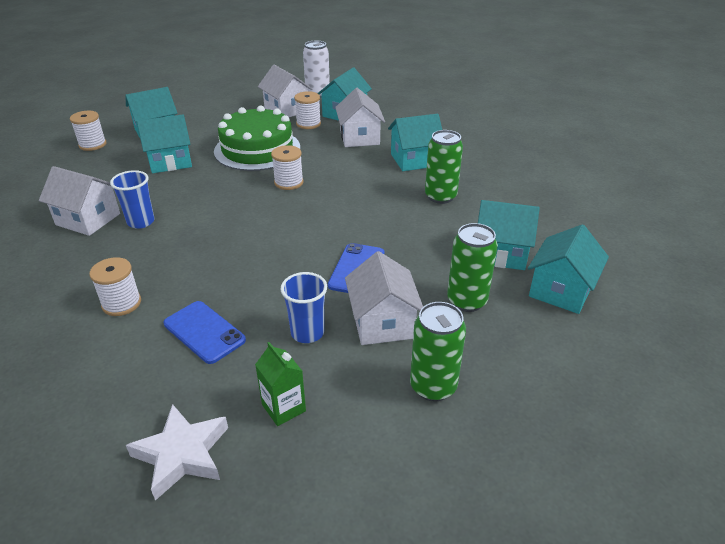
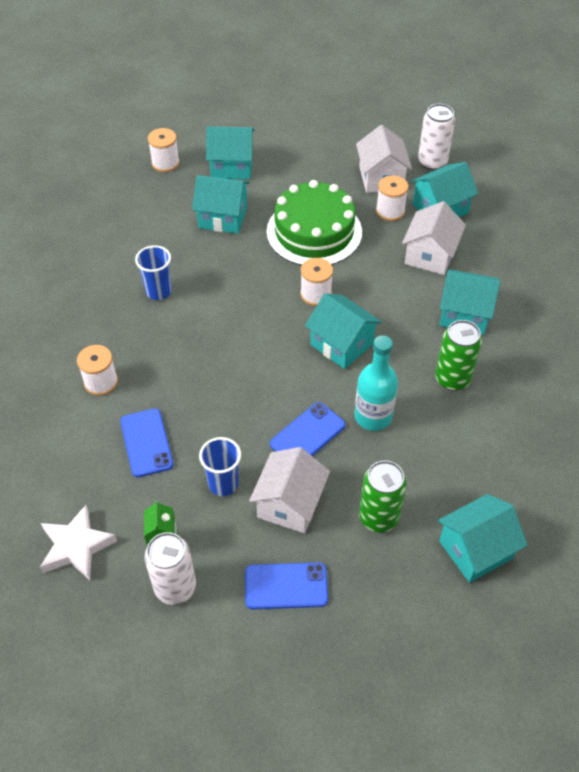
camera: 30 degrees right, 15 degrees up
(88, 219) = (118, 269): white house -> none
(324, 440) = (175, 587): none -> white can
(401, 238) = (373, 416): none -> turquoise bottle
(433, 386) = (286, 586): green can -> blue phone
(501, 253) = (455, 479): turquoise house -> turquoise house (341, 344)

